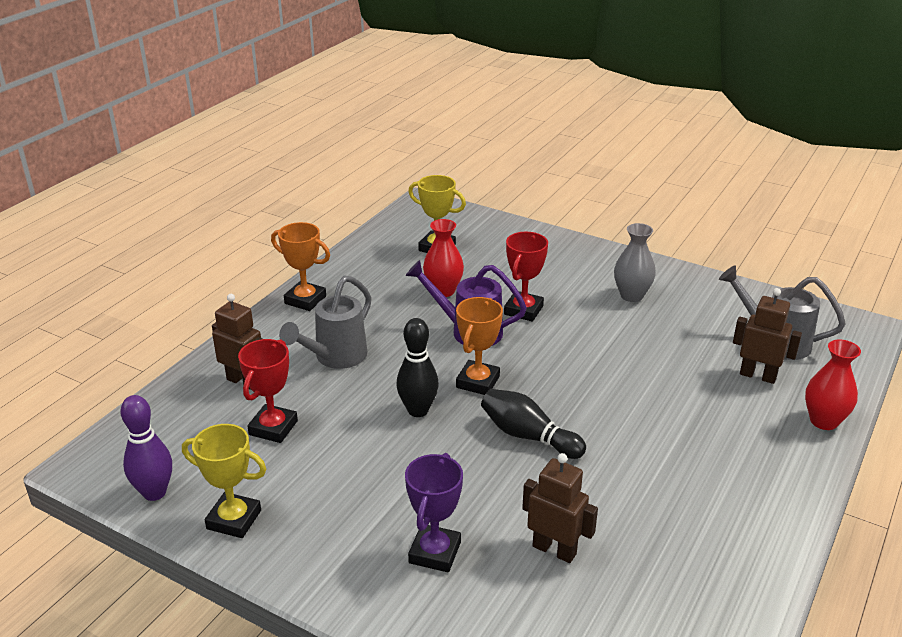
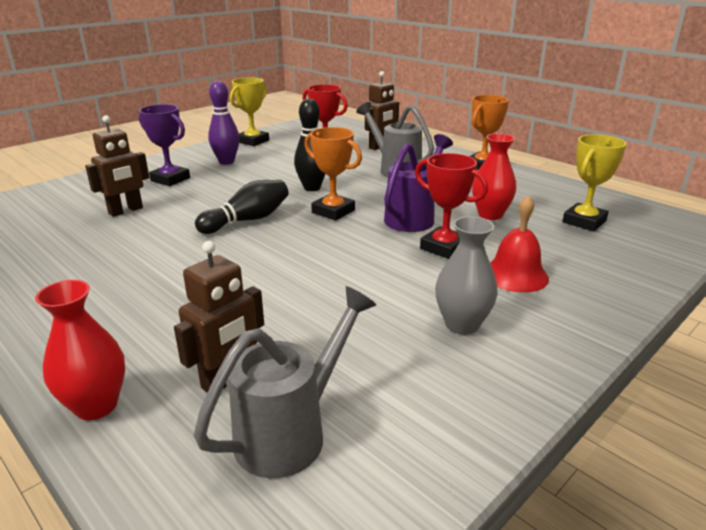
camera: 105 degrees right, 5 degrees down
(154, 492) = (291, 129): purple bowling pin -> purple bowling pin (226, 162)
(550, 277) = (515, 275): none -> red bell

